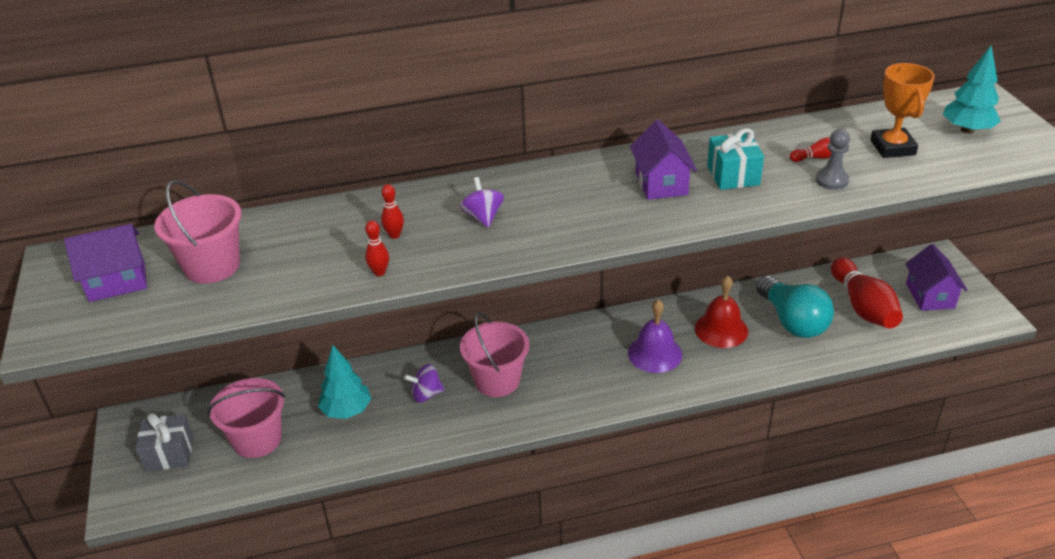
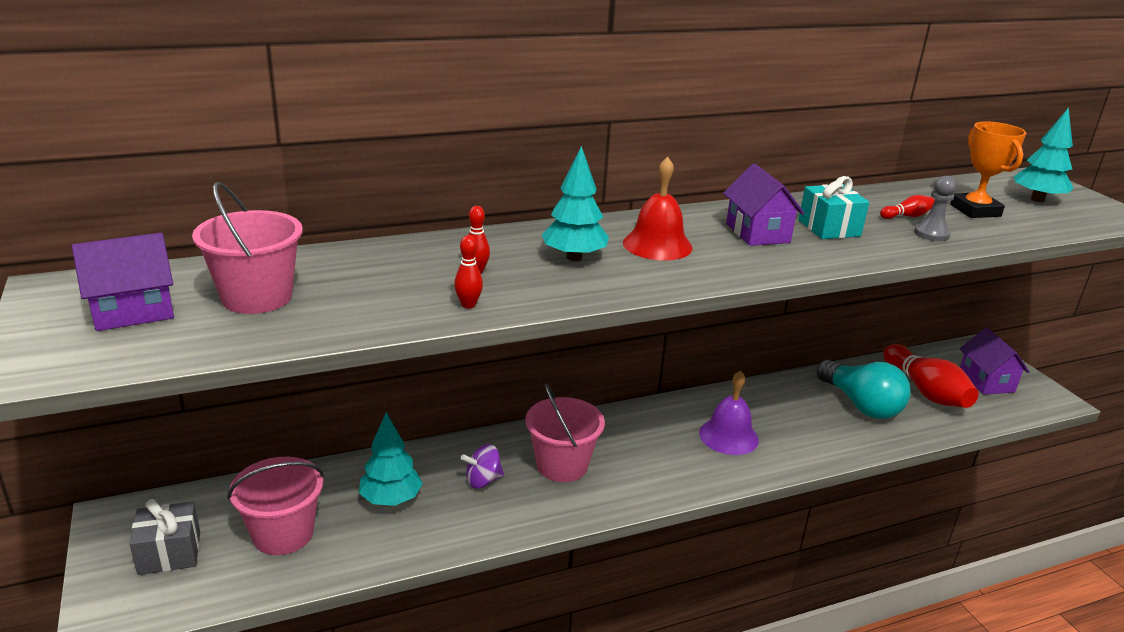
camera: 10 degrees left, 10 degrees down
(483, 217) = (574, 257): purple spinning top -> turquoise tree
(721, 329) = (791, 413): red bell -> red bell (657, 245)

